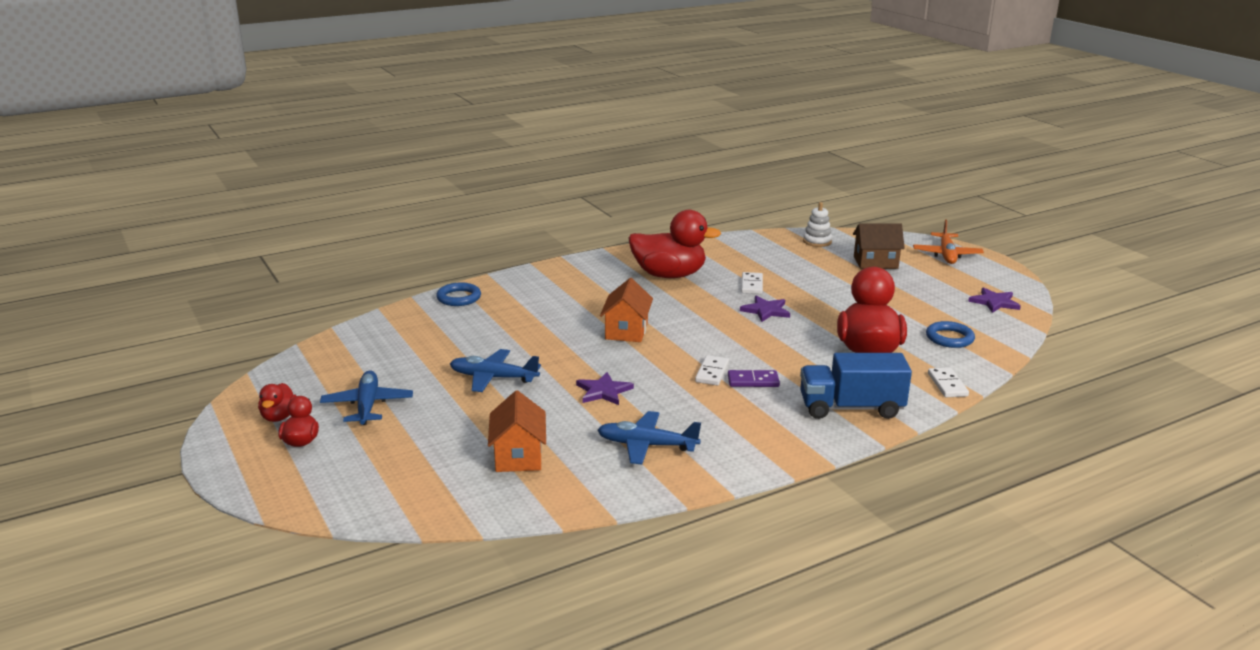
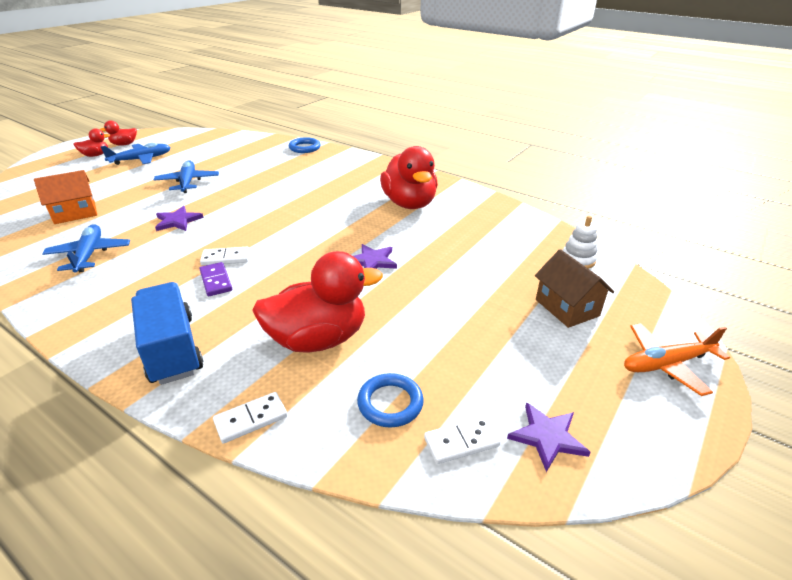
camera: 65 degrees right, 10 degrees up
(626, 331) = (287, 208): orange house -> none
(752, 285) = (425, 243): white domino -> white domino (461, 442)

